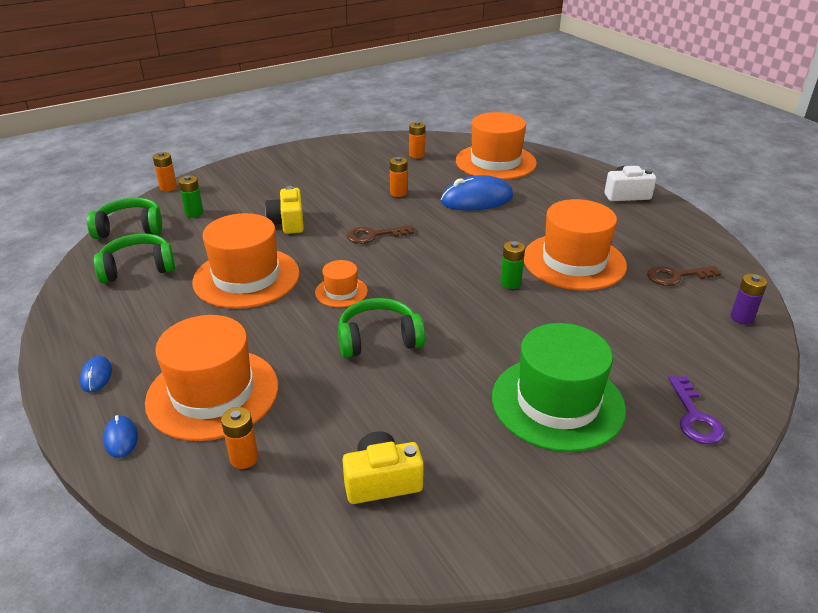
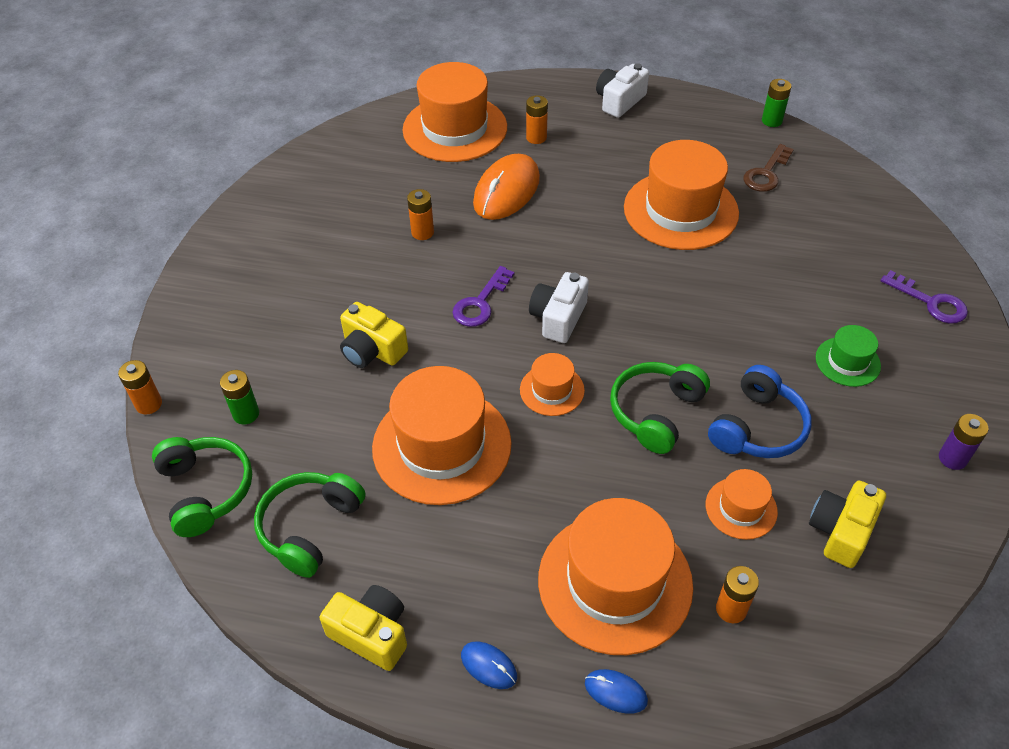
camera: 45 degrees left, 15 degrees up
(82, 323) = (371, 634): none -> yellow camera
(130, 228) = (206, 490): green headphones -> green headphones turned 120 degrees clockwise
(342, 418) = (741, 508): none -> orange hat
(374, 235) = (480, 303): brown key -> purple key
(403, 265) = (558, 318): none -> white camera
(416, 155) = (363, 168): orange battery -> orange battery (536, 137)
(427, 390) = (757, 427): none -> blue headphones
(476, 199) = (506, 191): blue mouse -> orange mouse
(510, 283) = (667, 271): green battery -> green battery (771, 121)
(557, 402) = (847, 362): green hat -> green hat, size x0.49
(741, 318) = (852, 185): purple battery -> purple battery (952, 458)

